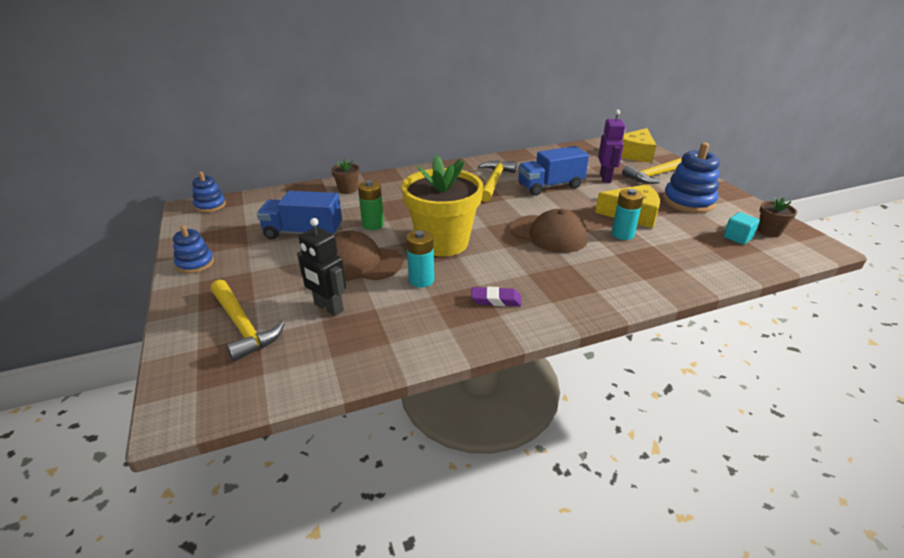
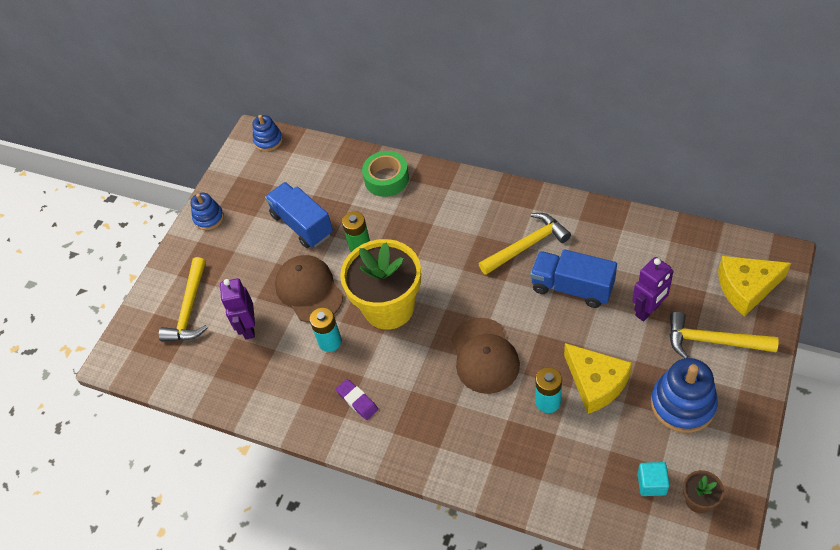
camera: 50 degrees right, 20 degrees up
(328, 308) = (248, 327): black robot -> purple robot
(348, 190) = (386, 179): brown flower pot -> green tape

